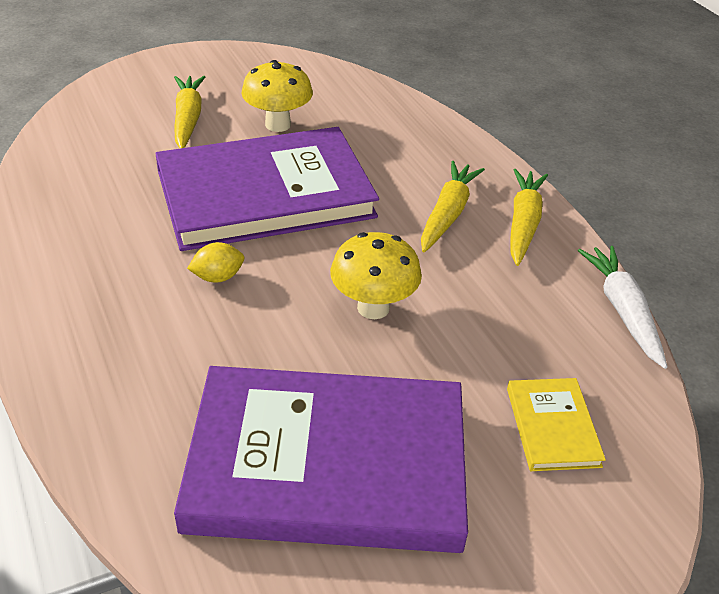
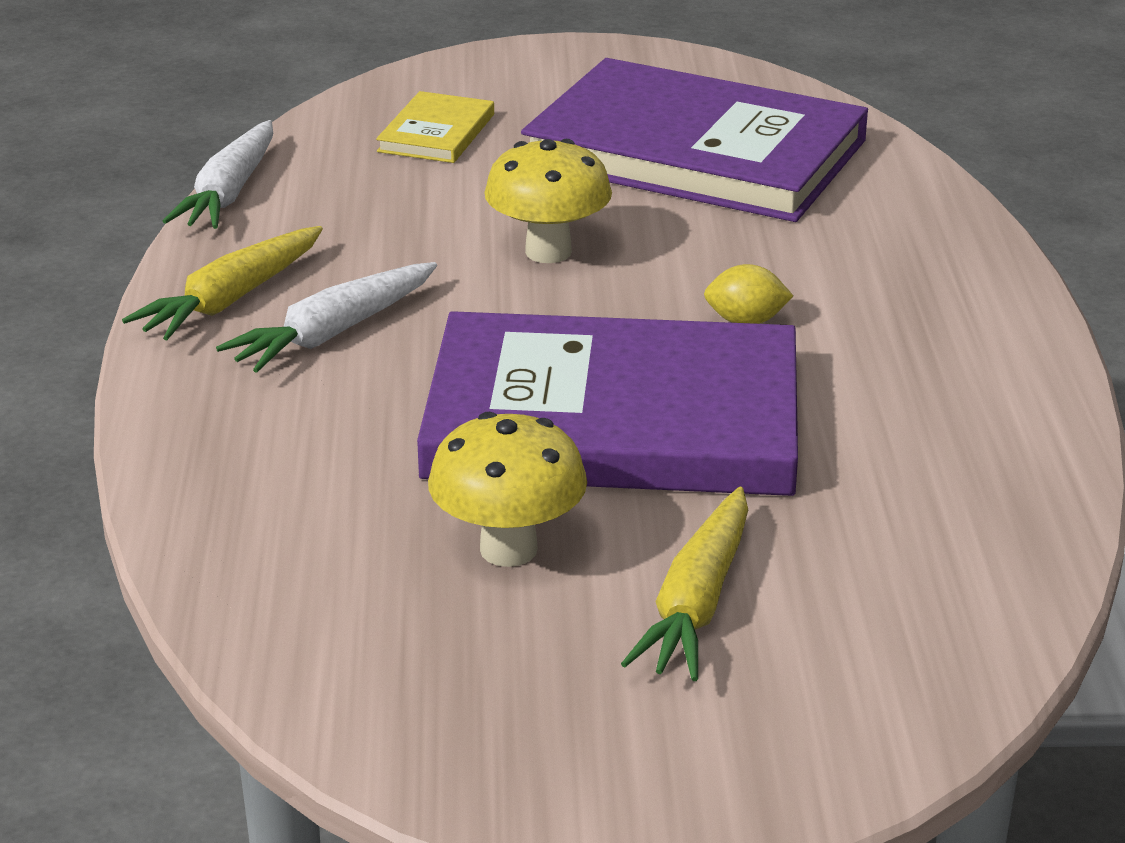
camera: 155 degrees left, 10 degrees down
(447, 214) = (333, 333): yellow carrot -> white carrot

